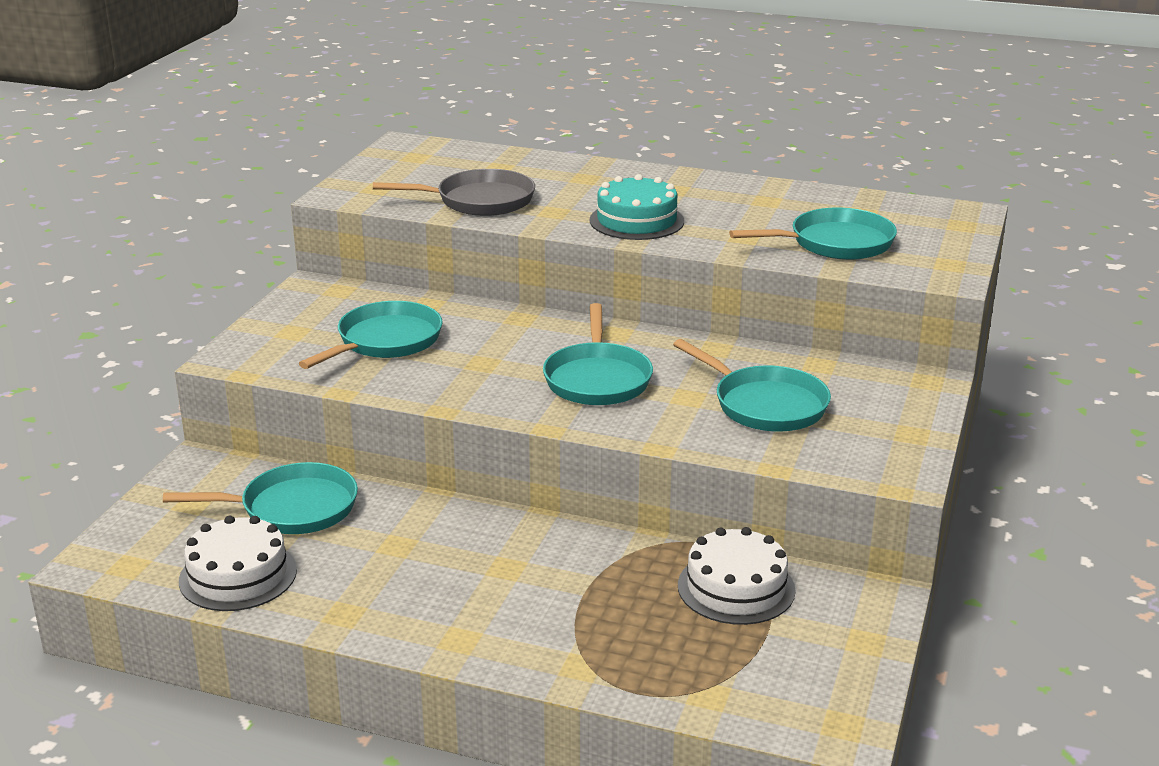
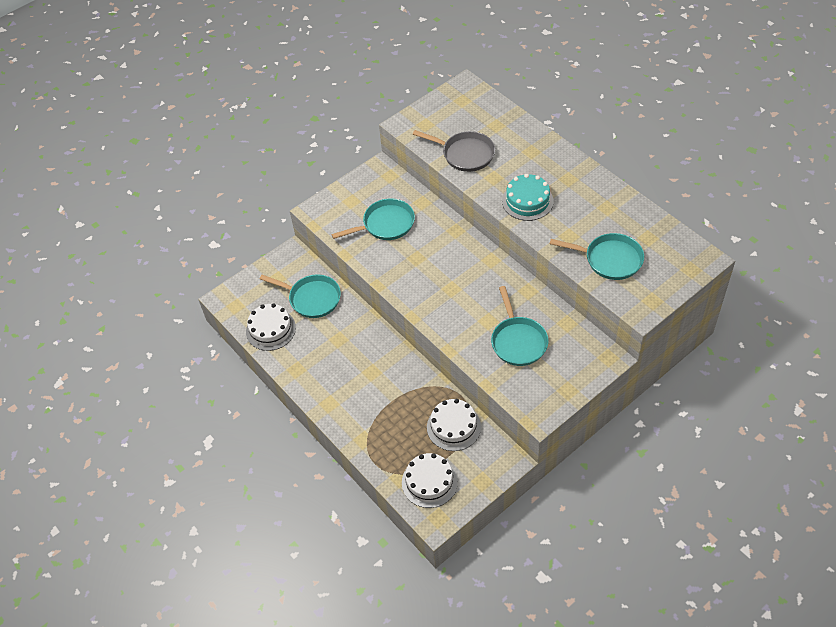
camera: 35 degrees right, 25 degrees up
(597, 378) = (458, 290): turquoise pan -> none
(772, 679) = (429, 482): none -> white cake

